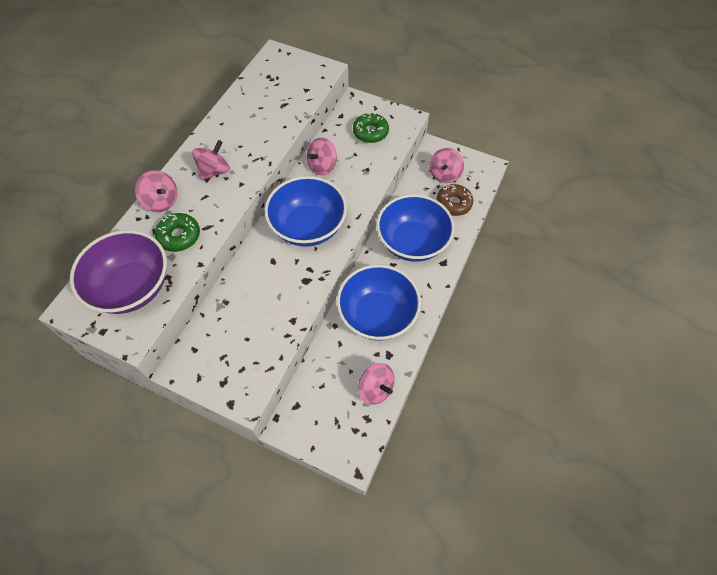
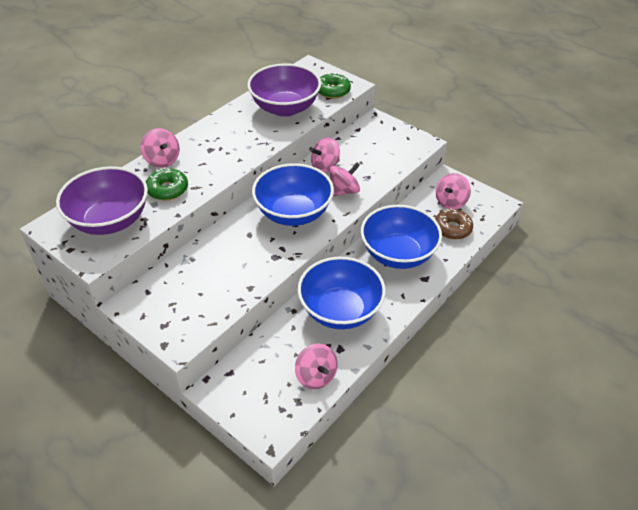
camera: 15 degrees right, 15 degrees down
(214, 171) = (219, 145): pink spinning top -> pink spinning top (344, 191)
(267, 111) = (285, 108): none -> purple bowl
(370, 132) = (382, 147): green donut -> green donut (333, 91)

